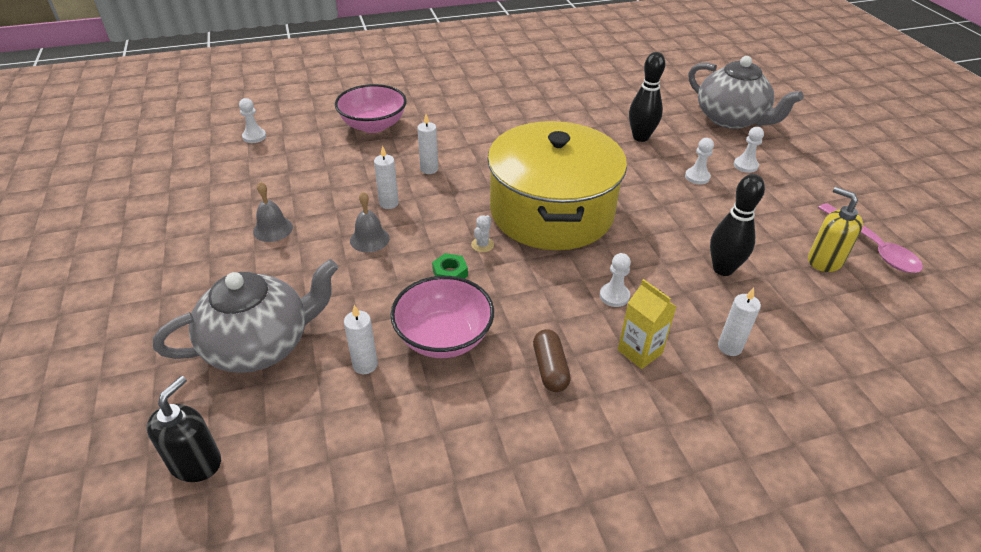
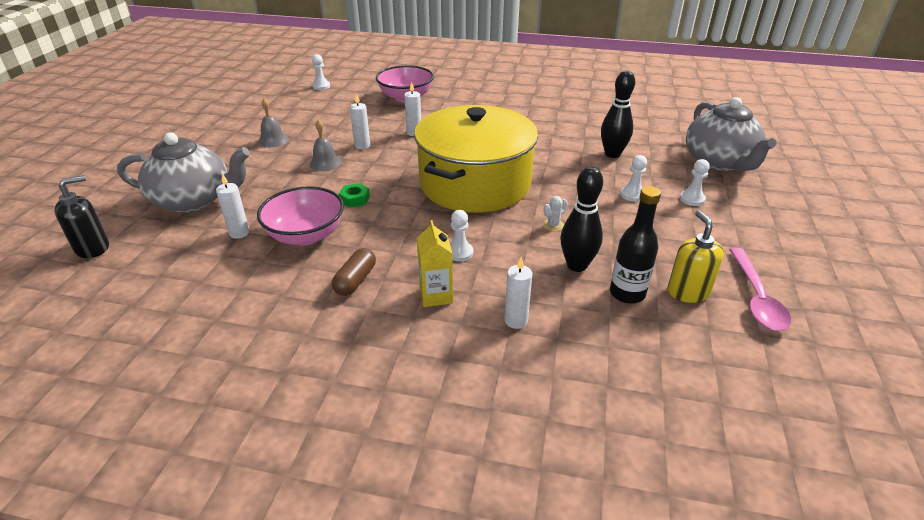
camera: 30 degrees right, 5 degrees down
(482, 245) = (397, 189): white cactus -> white cactus (553, 225)
(785, 281) = (627, 293): none -> black bottle

